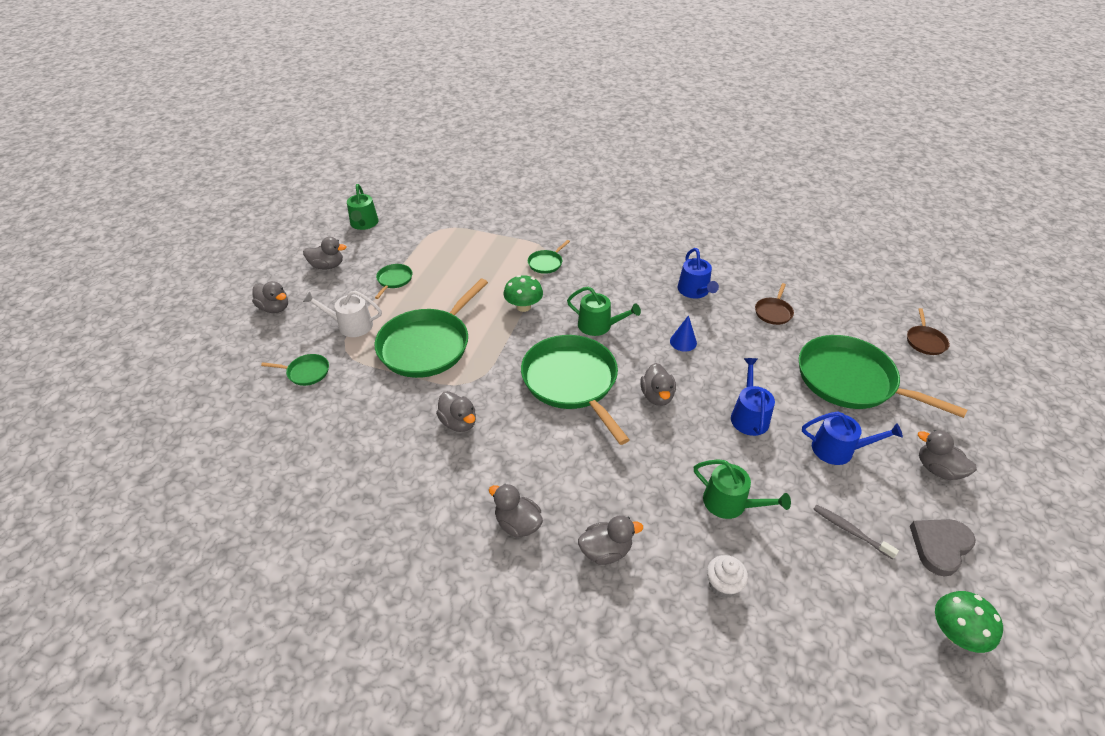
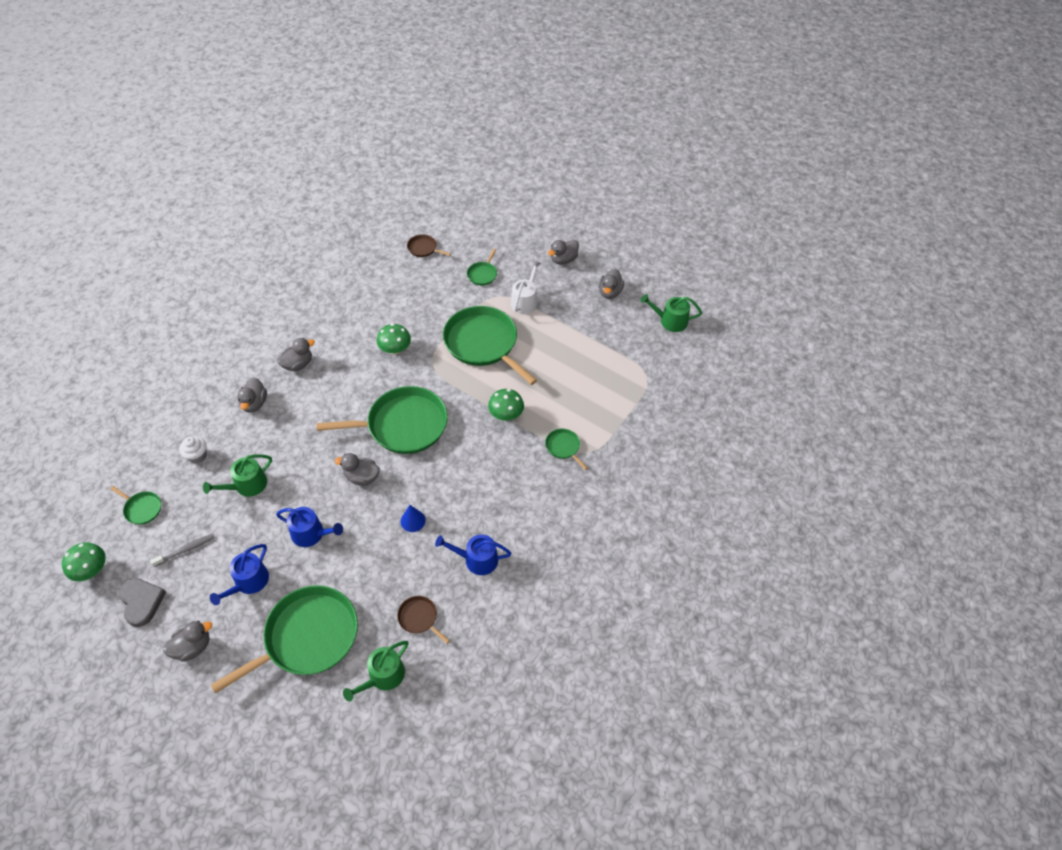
camera: 105 degrees right, 10 degrees up
(394, 280) = (575, 333): green pan -> green pan (142, 508)
(459, 422) = (395, 349): grey duck -> green mushroom
(599, 326) = (459, 463): green watering can -> green watering can (383, 676)
(925, 341) = (319, 745): brown pan -> brown pan (423, 248)

